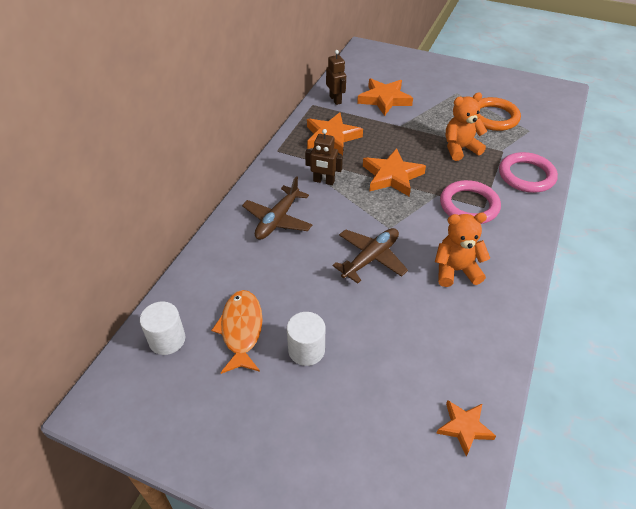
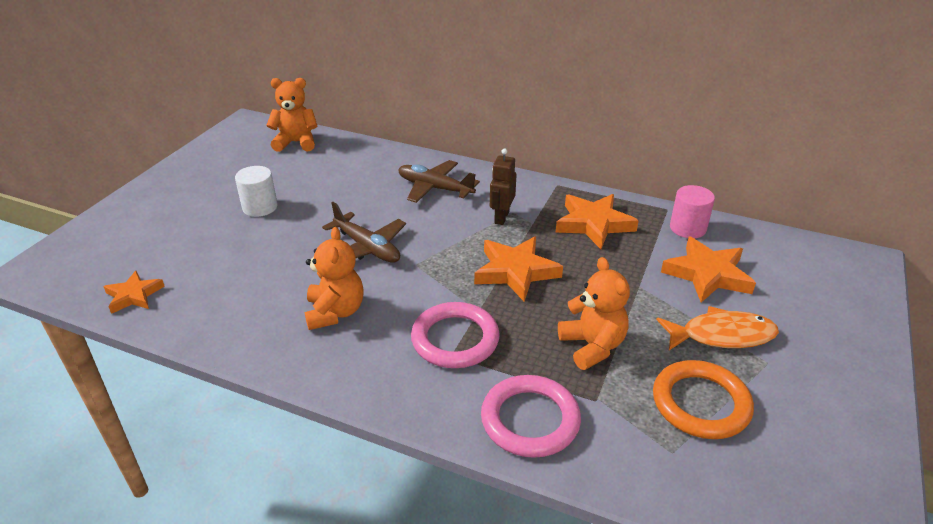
camera: 90 degrees right, 10 degrees down
(167, 339) = (296, 143): white cylinder -> orange teddy bear
(241, 329) = (295, 174): orange fish -> orange fish (722, 335)
(335, 99) = (687, 228): brown robot -> pink cylinder

